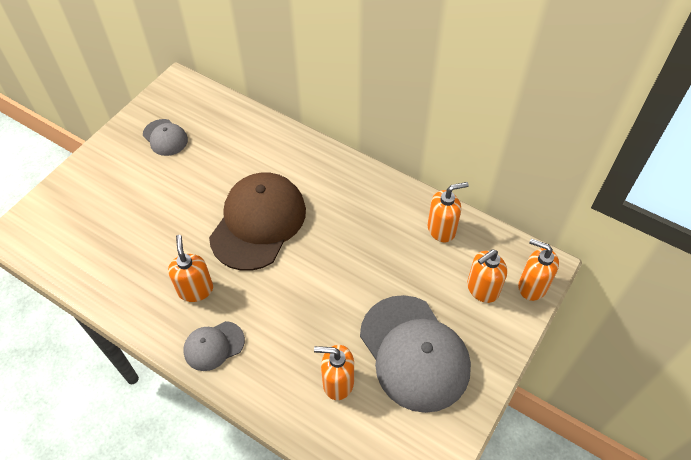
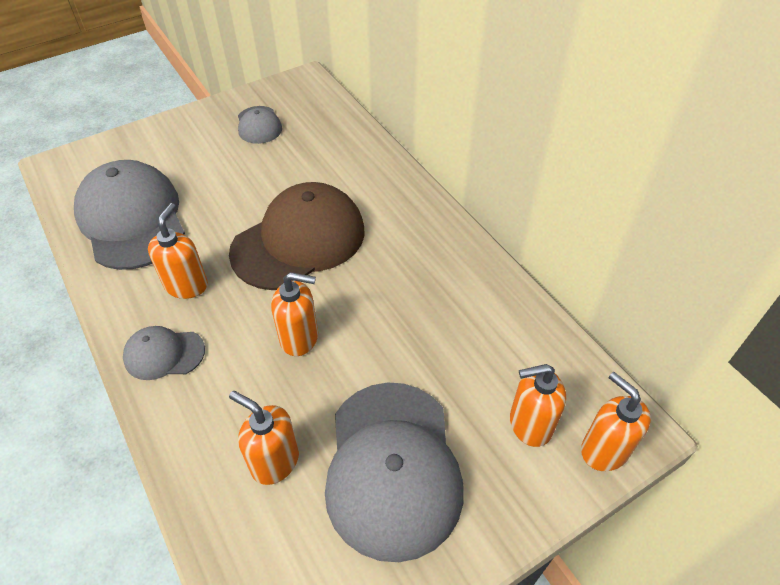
camera: 25 degrees right, 5 degrees down
(114, 255) = (132, 219): none -> grey cap
(441, 229) = (514, 328): orange soap dispenser -> orange soap dispenser (300, 338)

